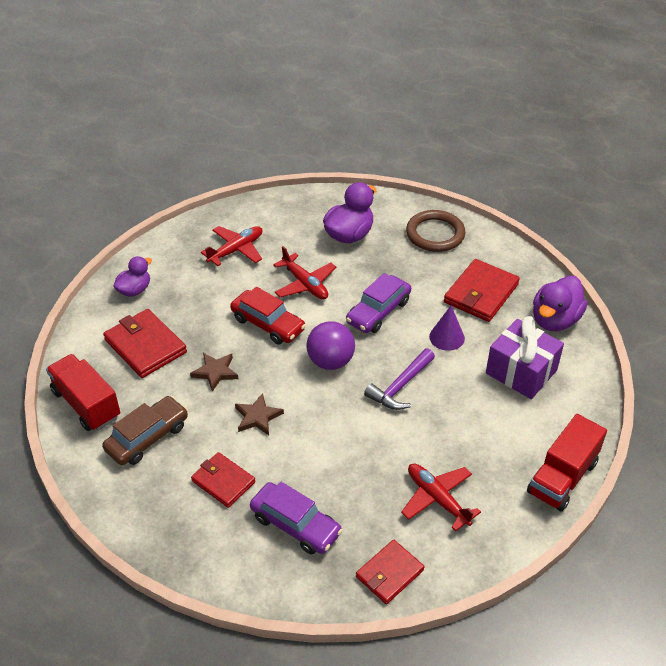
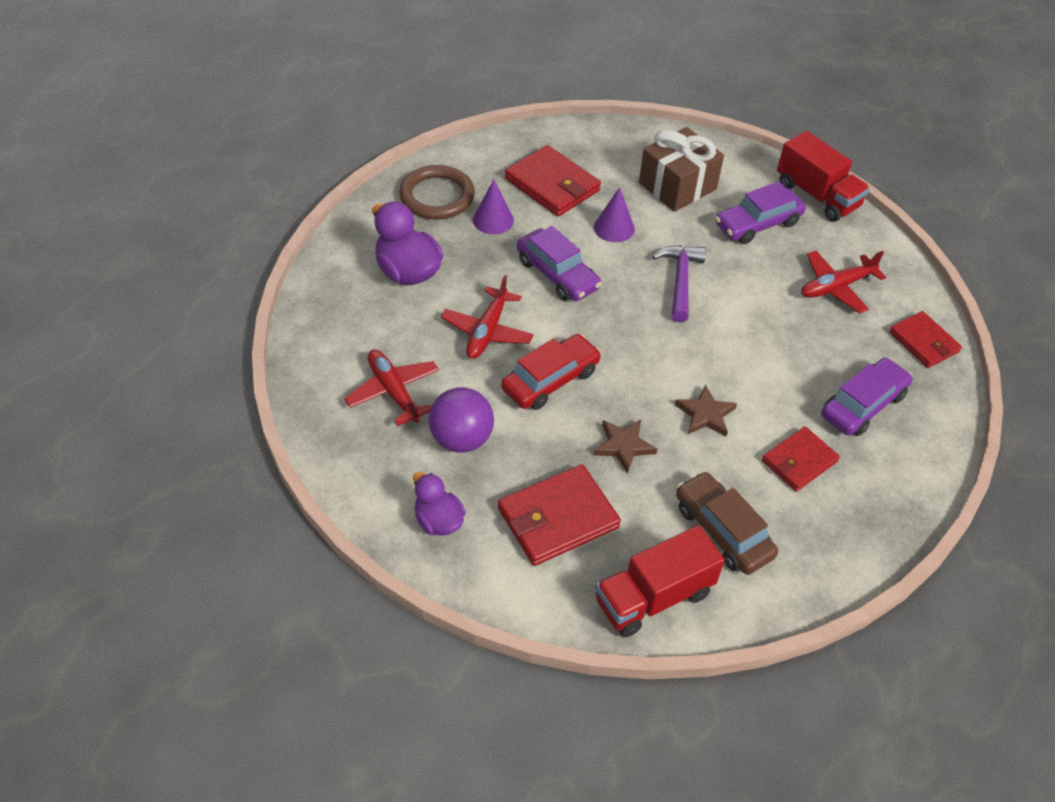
camera: 80 degrees left, 5 degrees up
(305, 284) = (487, 331): red plane -> red plane turned 135 degrees clockwise
(330, 361) = (629, 332): purple ball -> purple ball (461, 439)
(400, 386) = (680, 281): purple hammer -> purple hammer turned 135 degrees counterclockwise
(423, 267) = (493, 220): none -> purple cone
(497, 433) = (757, 224): none -> purple car
(521, 372) = (677, 186): purple gift -> brown gift
(554, 320) = (609, 143): purple duck -> none

